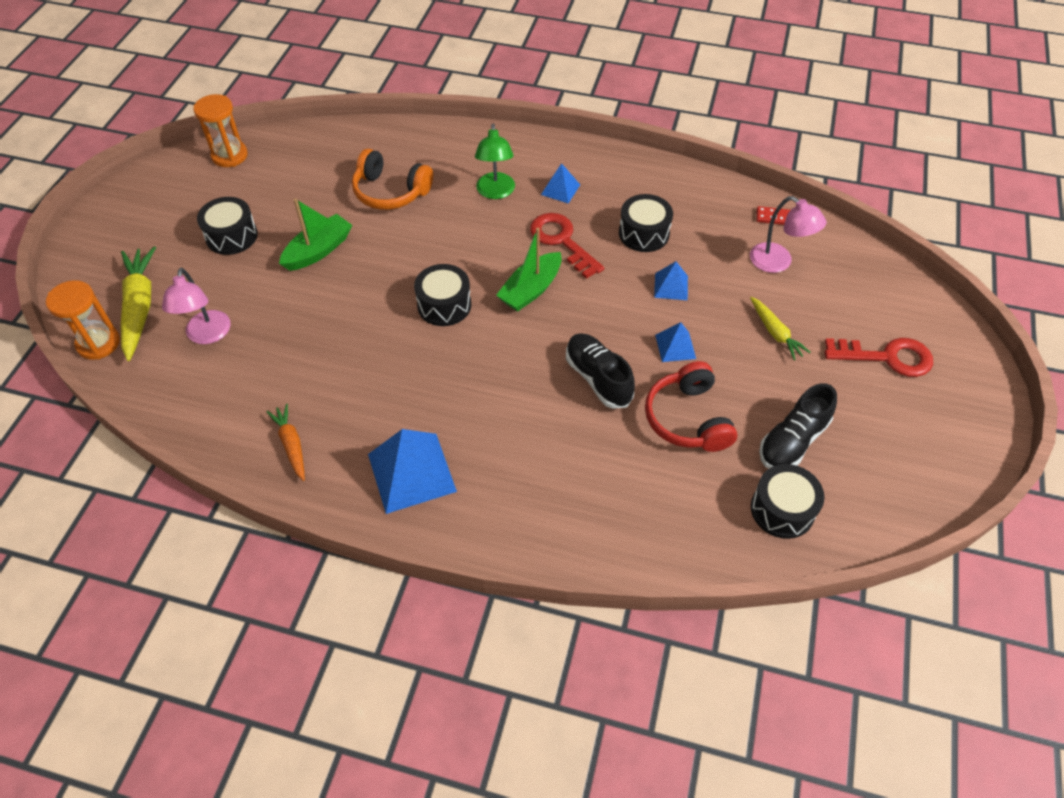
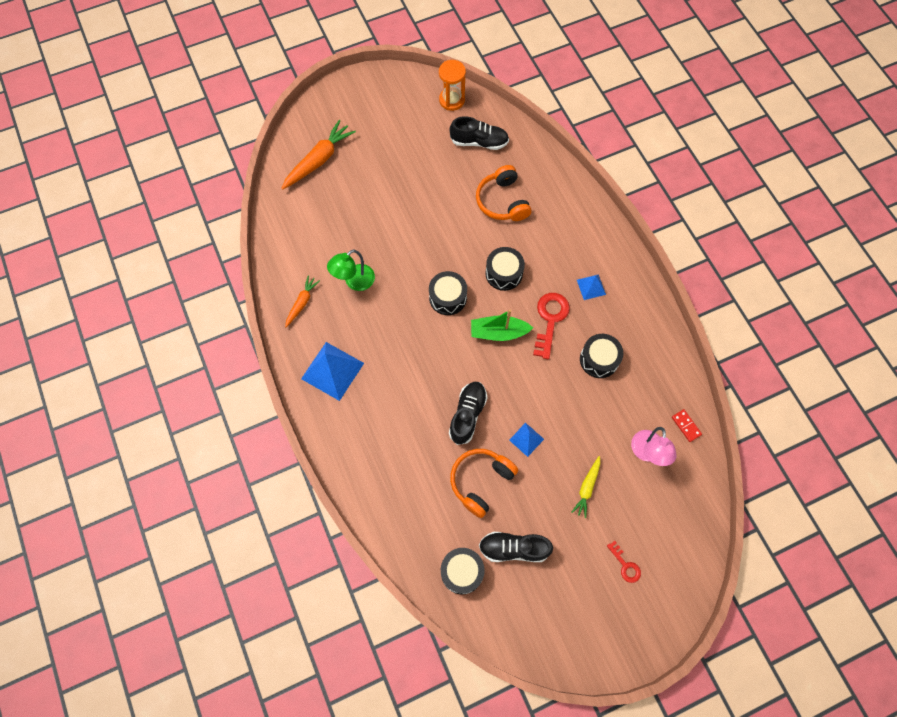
camera: 50 degrees right, 15 degrees up
(98, 343) = (284, 164): orange hourglass -> none
(139, 307) = (319, 160): yellow carrot -> orange carrot
(207, 335) = (329, 206): pink lamp -> none
(231, 236) = (399, 155): black drum -> black drum (504, 273)
(303, 166) = (479, 142): none -> black shoe
(318, 250) = (428, 205): green boat -> none
(495, 192) = (555, 254): green lamp -> green lamp (354, 282)
(671, 286) = (570, 405): blue pyramid -> none
(688, 418) = (481, 481): red headphones -> orange headphones
(887, 357) = (625, 565): red key -> red key, size x0.55

